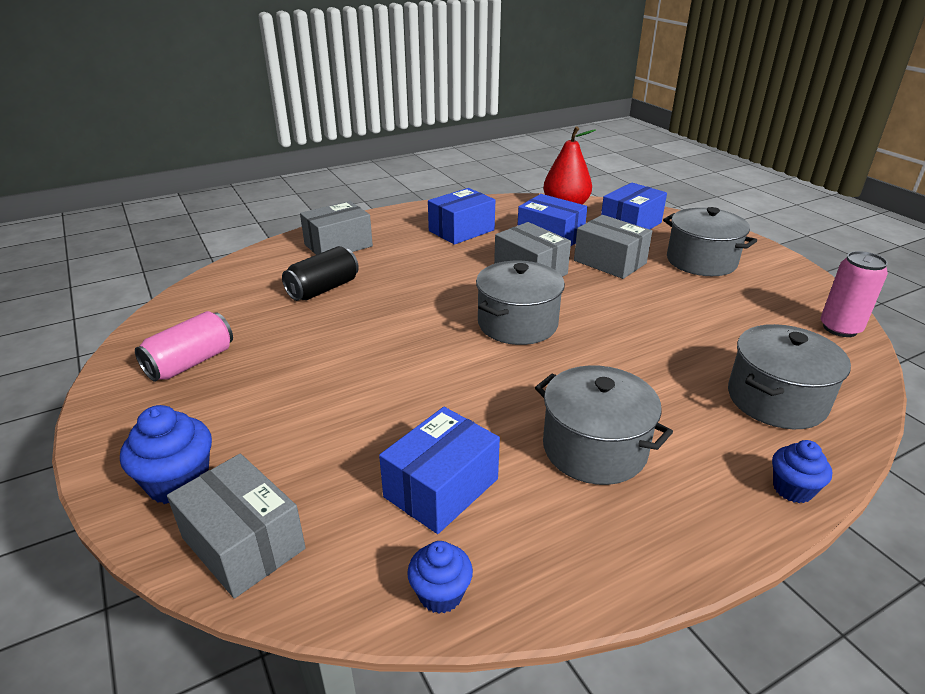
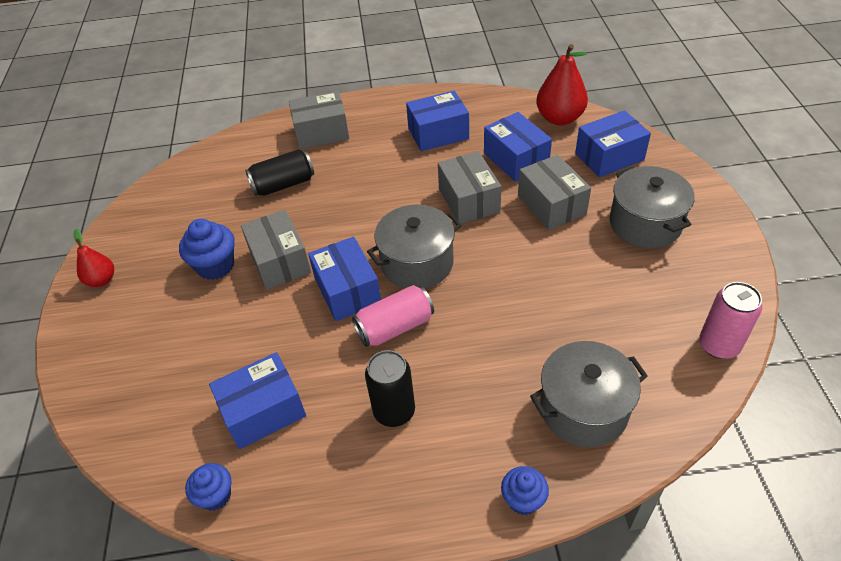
camera: 25 degrees right, 15 degrees up
(134, 410) = (102, 280): none -> red pear
(178, 483) = (103, 353): blue cupcake -> blue cupcake (215, 266)
(191, 363) = (154, 243): pink can -> pink can (395, 327)
(243, 543) = (120, 415): grey box -> grey box (280, 261)
(460, 359) = (347, 291): none -> blue box
(594, 448) = (394, 411): grey pot -> black can

